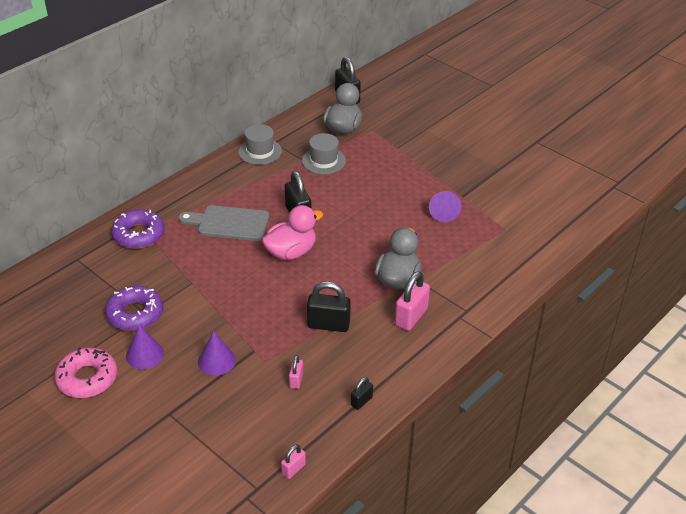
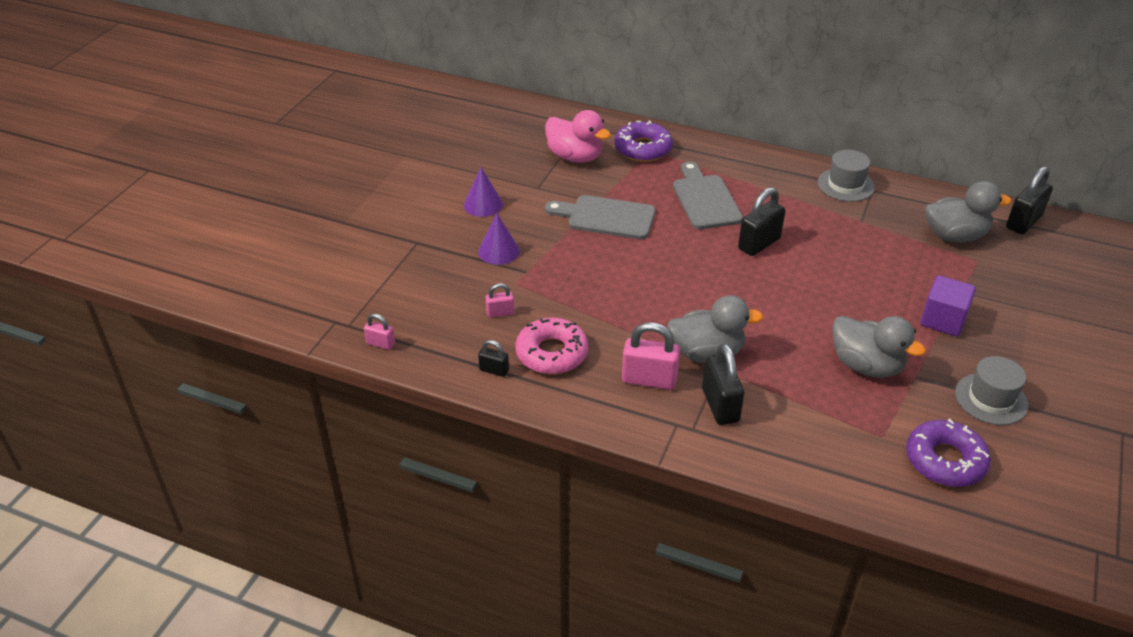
camera: 70 degrees right, 0 degrees up
(87, 378) = (437, 182): pink donut -> pink donut (552, 353)
(135, 314) = (532, 182): purple donut -> purple donut (945, 460)
(215, 283) = (606, 217): none -> grey cutting board
(291, 252) = (692, 256): pink duck -> pink duck (575, 157)
(323, 161) = (874, 237): grey hat -> grey hat (991, 399)
(328, 325) = (595, 315): black padlock -> black padlock (720, 405)
(418, 165) = (943, 320): none -> purple cube
(443, 212) = (866, 366): purple cone -> grey duck

